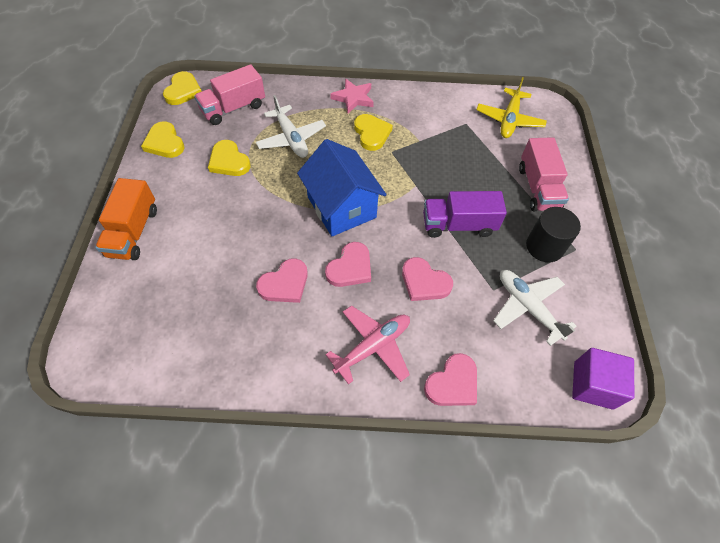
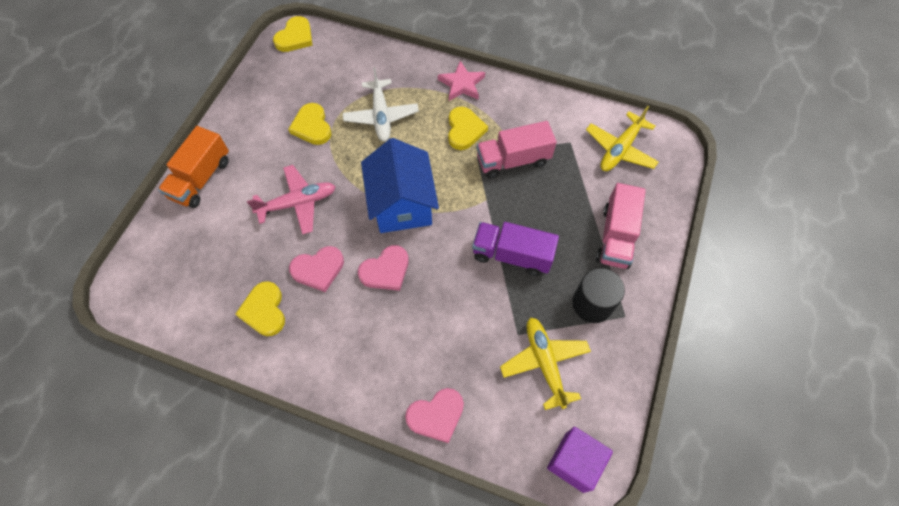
camera: 20 degrees right, 5 degrees up
(164, 143) = (259, 91): yellow heart -> yellow heart (264, 310)
(233, 108) = (337, 68): pink truck -> pink truck (513, 160)
(373, 346) = (376, 356): pink plane -> pink plane (298, 203)
(424, 282) = (451, 306): pink heart -> none
(527, 307) = (544, 363): white plane -> yellow plane

